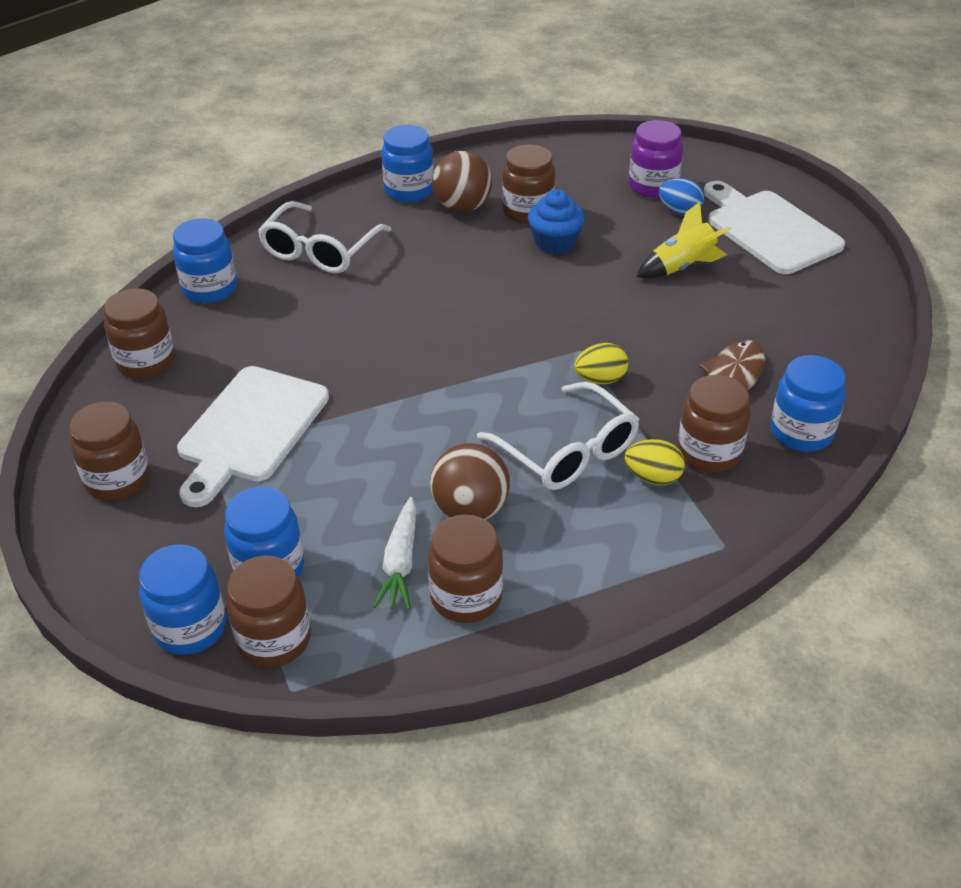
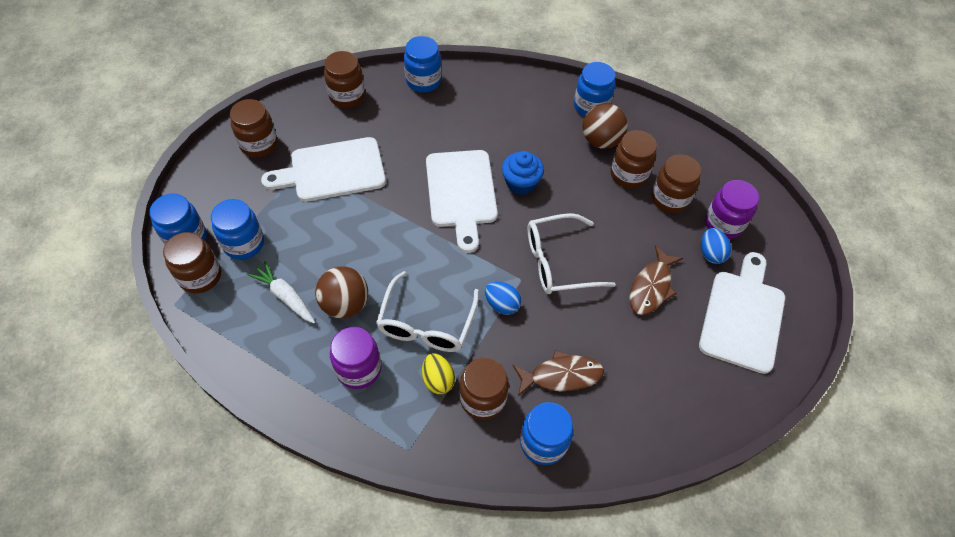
camera: 50 degrees right, 15 degrees up
(320, 250) = (498, 103): white glasses -> white glasses (558, 262)
(400, 563) = (285, 296): white carrot -> white carrot turned 75 degrees clockwise
(414, 338) = (461, 193): none -> white cutting board
(466, 597) = (281, 341): brown jar -> brown jar (670, 198)
(555, 242) = (611, 206): blue cupcake -> blue cupcake (521, 183)
(576, 540) = (358, 369): none -> purple jar
(600, 379) = (502, 304): yellow egg -> blue egg
(681, 267) = (651, 287): yellow rocket -> brown fish

